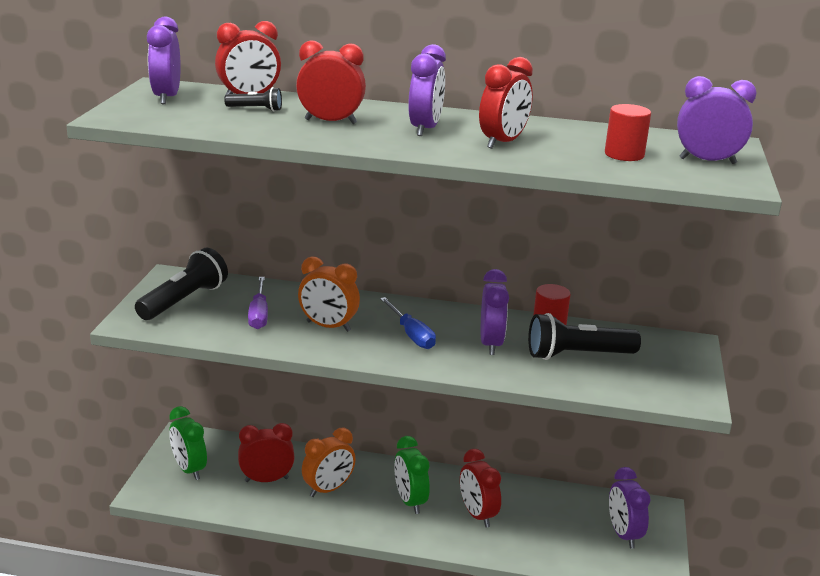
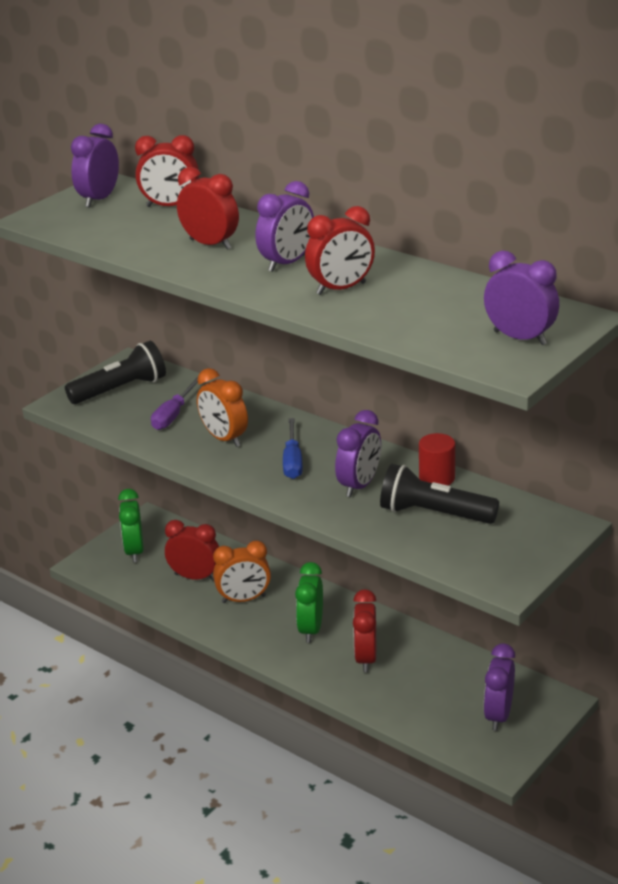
camera: 30 degrees right, 5 degrees up
(256, 109) = (161, 221): black flashlight -> none
(624, 154) = (443, 319): red cylinder -> none

